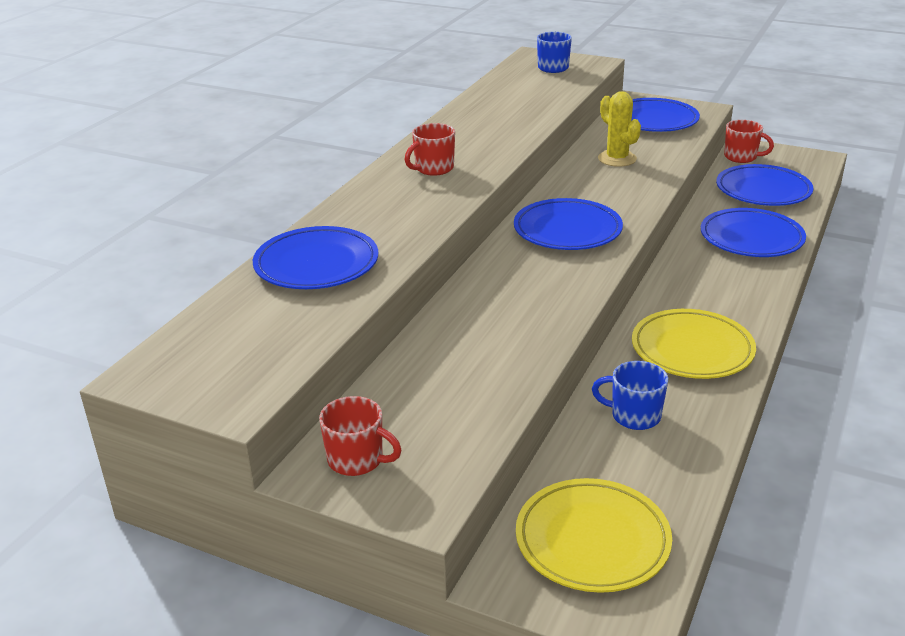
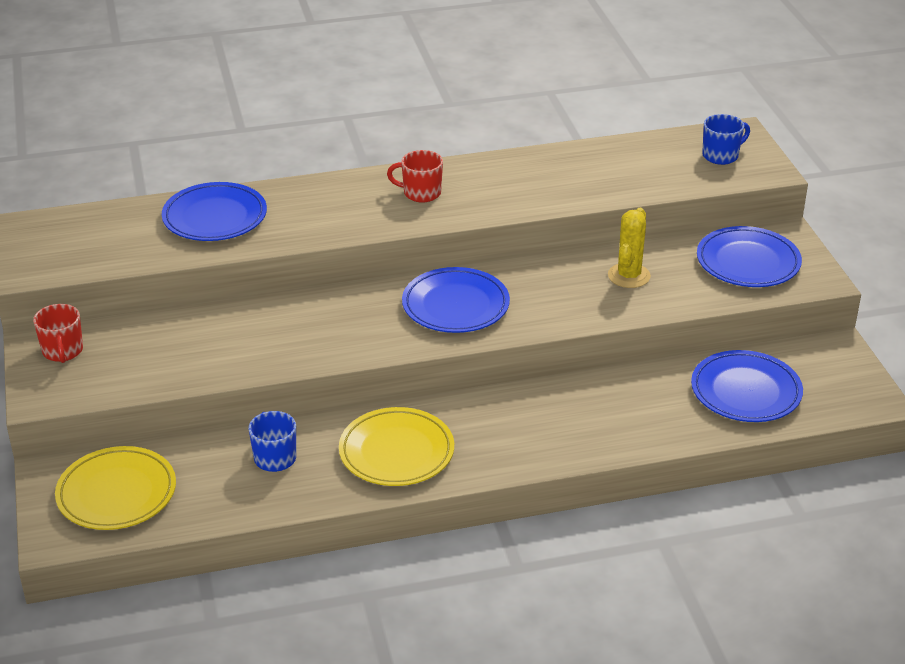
camera: 50 degrees right, 5 degrees up
(741, 157) = (809, 352): red mug -> none
(751, 238) = (631, 418): blue plate -> none

